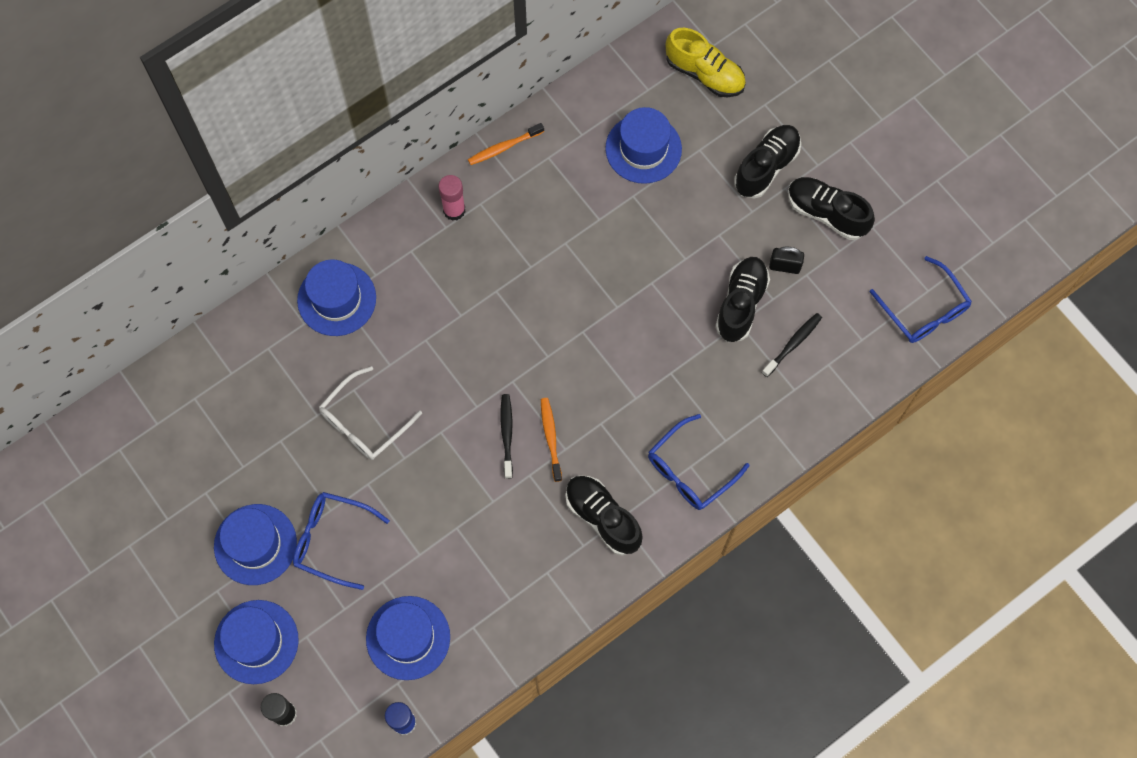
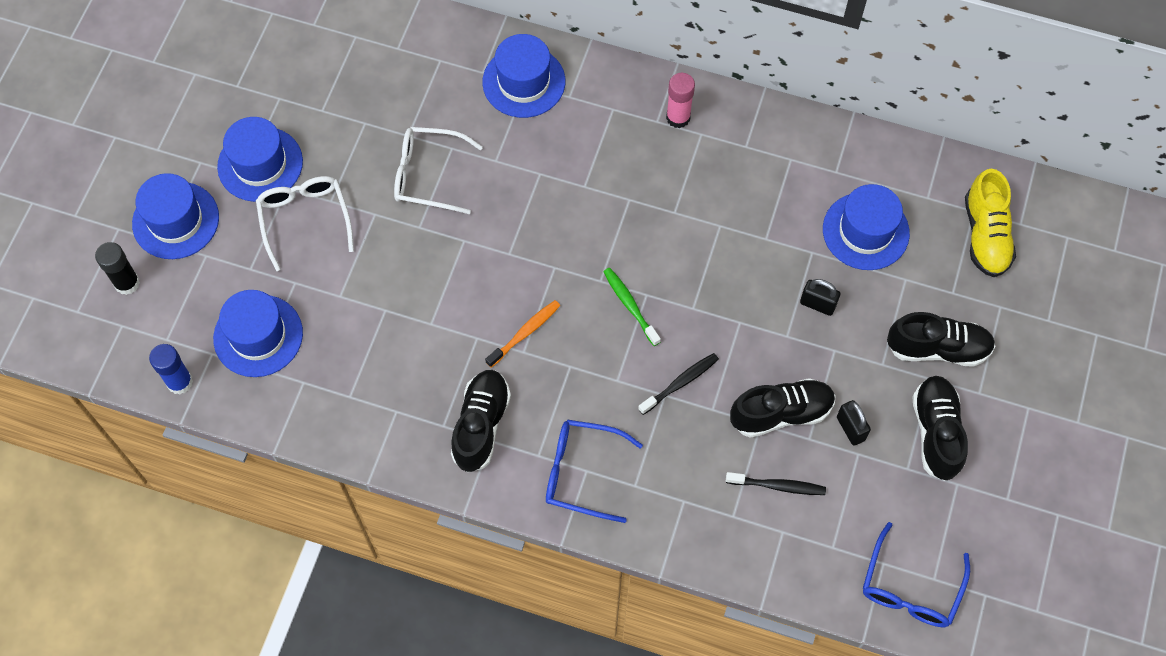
camera: 55 degrees right, 5 degrees down
(332, 540) = (305, 219): blue glasses -> white glasses
(504, 147) = (770, 118): orange toothbrush -> none
(507, 435) = (501, 295): black toothbrush -> black toothbrush (680, 383)
(583, 349) = (630, 306): none -> green toothbrush
(676, 221) = (817, 304): none -> black padlock

